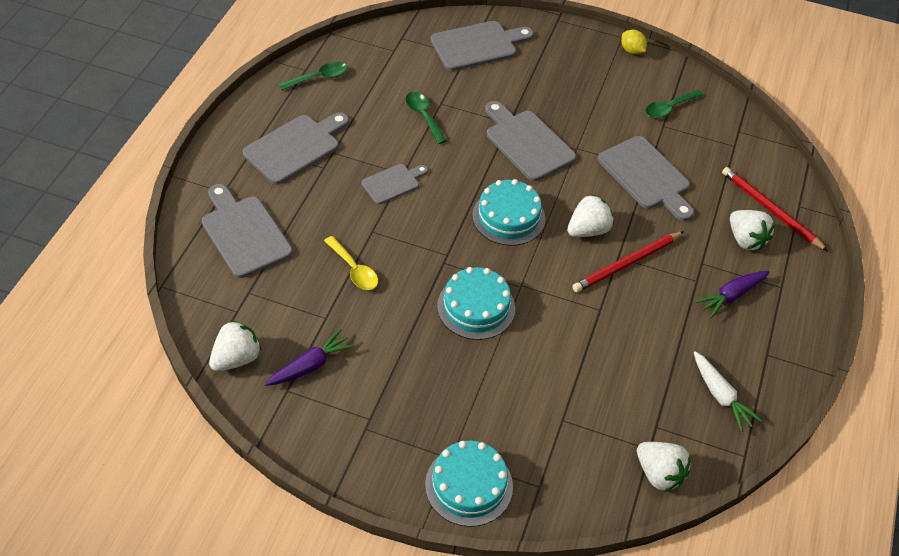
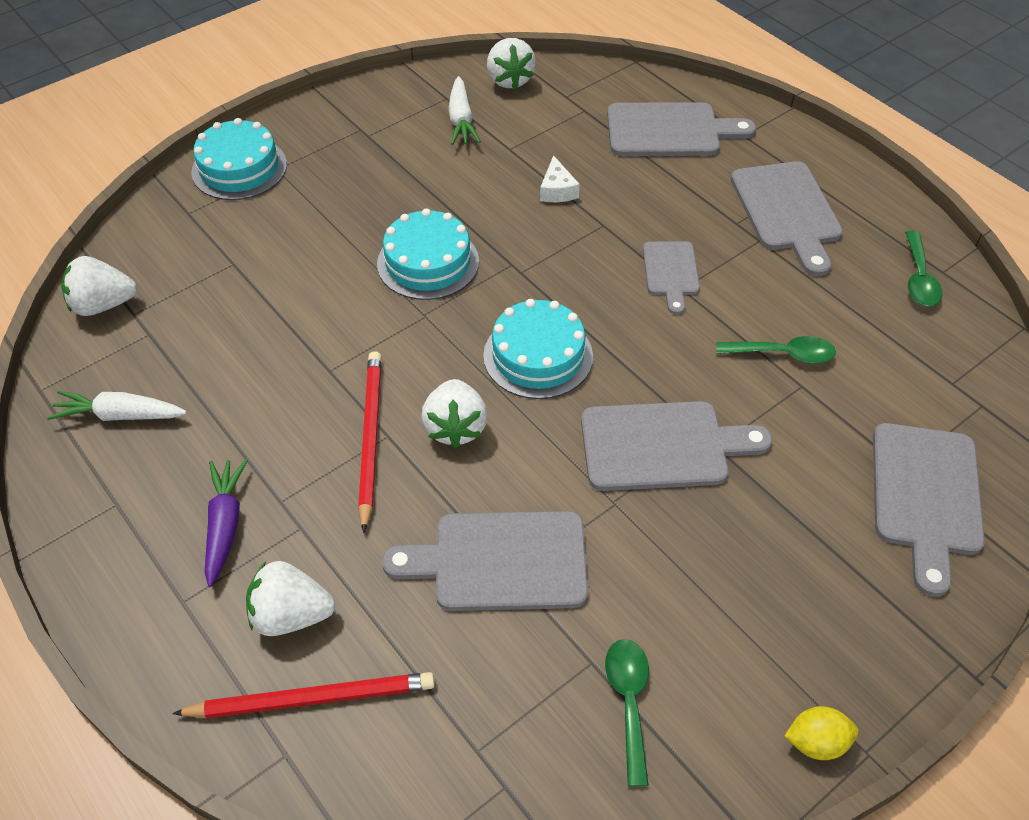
camera: 125 degrees right, 0 degrees up
(310, 365) = (461, 120): purple carrot -> white carrot
(354, 270) = (557, 190): yellow spoon -> white cheese

